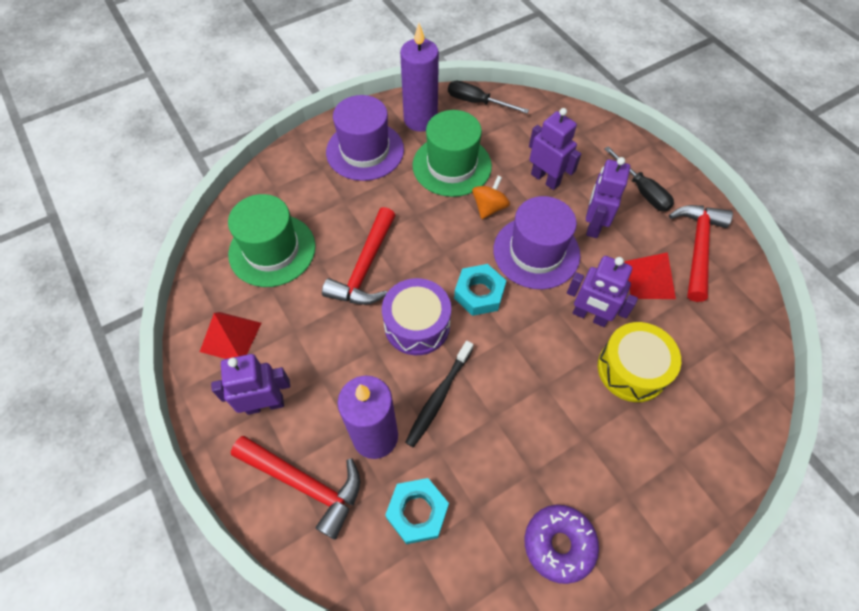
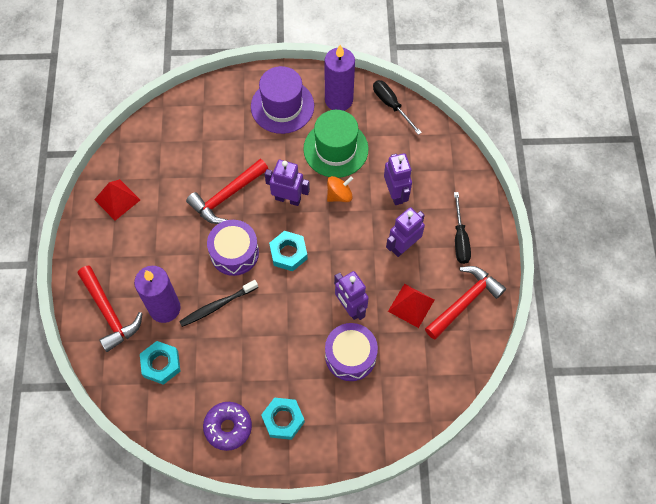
camera: 30 degrees right, 5 degrees up
(265, 404) = (113, 253): purple robot -> purple robot (288, 199)
(272, 250) = (175, 152): green hat -> none
(536, 252) = (348, 245): purple hat -> none
(616, 492) = (283, 420): none -> turquoise nut
(632, 369) = (350, 356): yellow drum -> purple drum

